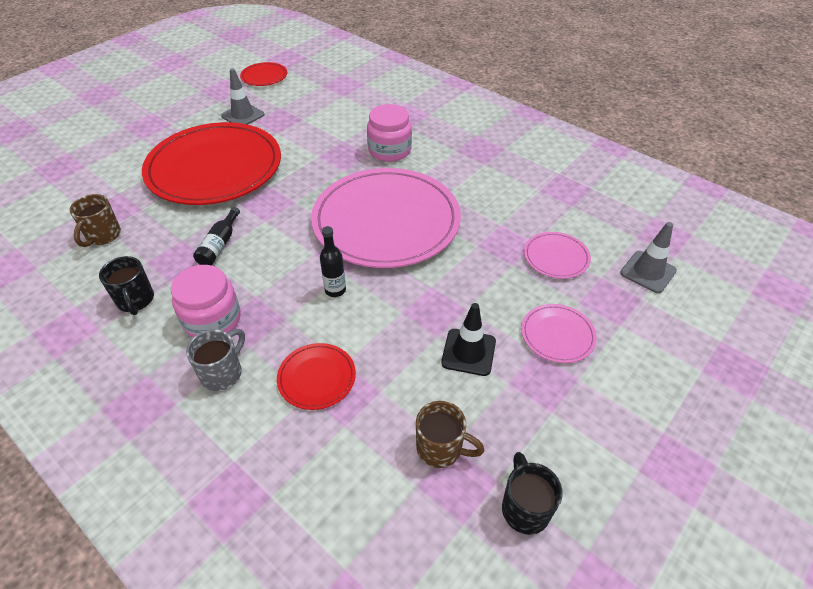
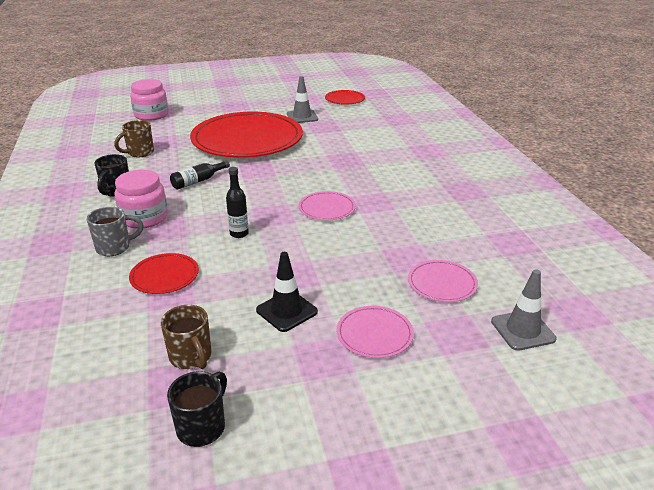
camera: 35 degrees right, 15 degrees down
(386, 221) = (327, 208): pink plate -> pink plate, size x0.42
(389, 150) = (385, 167): pink jar -> pink jar (151, 115)

